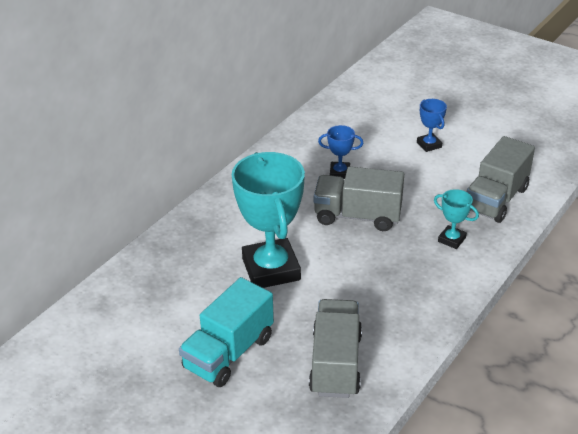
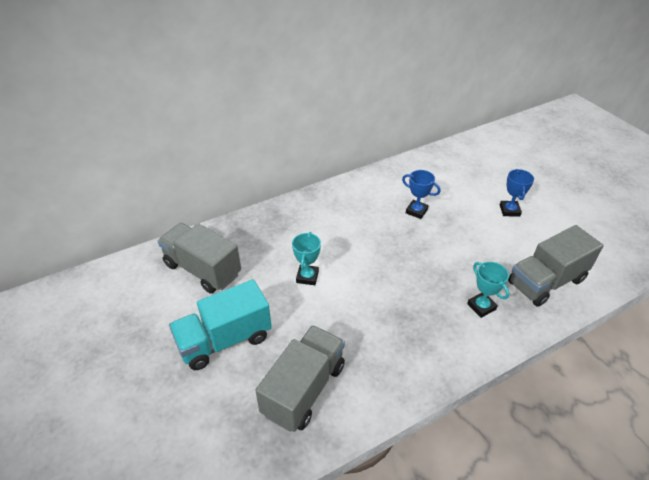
camera: 25 degrees right, 5 degrees up
(271, 269) = (307, 277): turquoise trophy -> turquoise trophy, size x0.45
(357, 216) = (408, 254): grey truck -> grey truck (202, 269)

